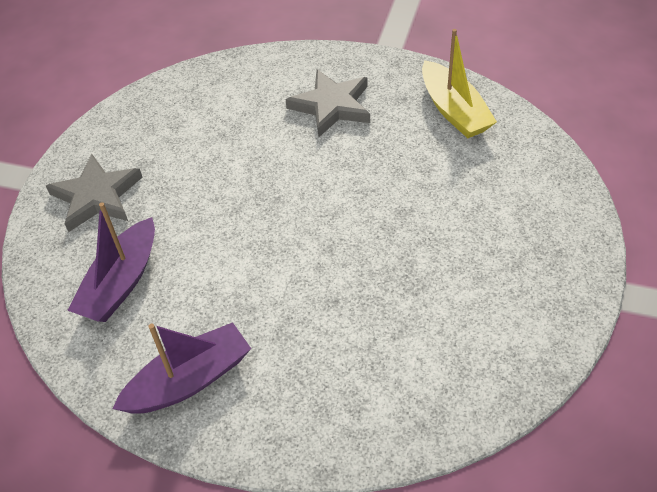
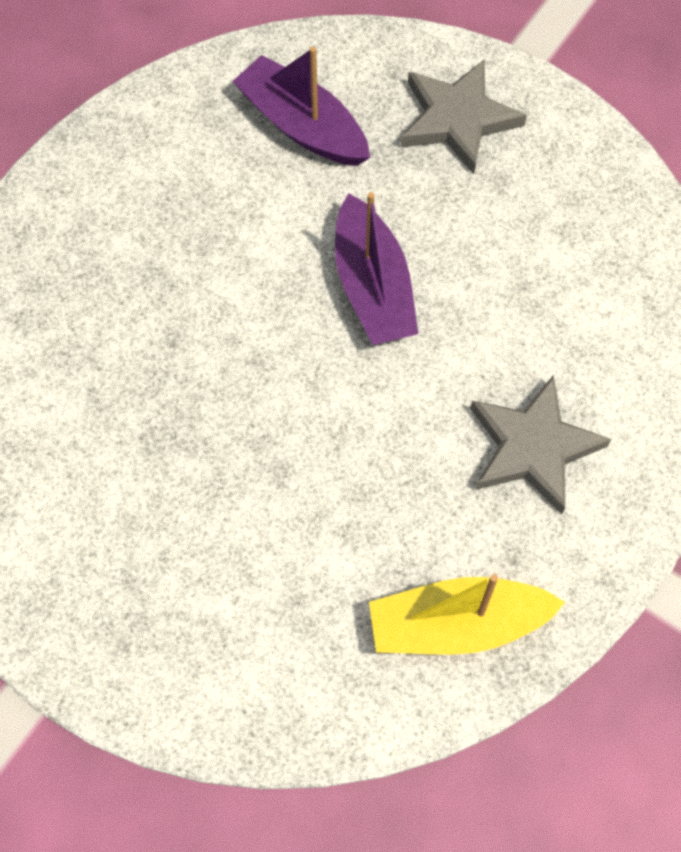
camera: 105 degrees right, 15 degrees up
(189, 380) = (135, 169): purple boat -> purple boat (372, 287)

